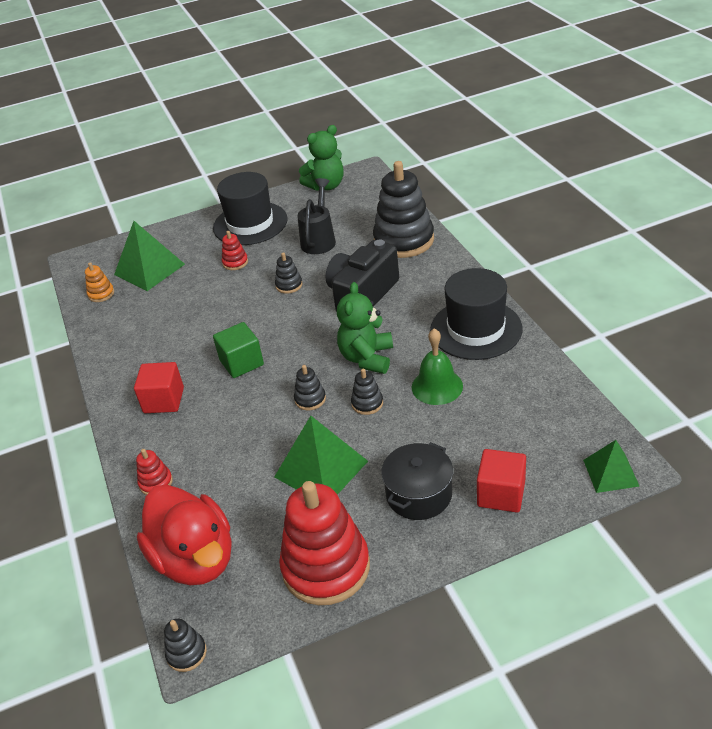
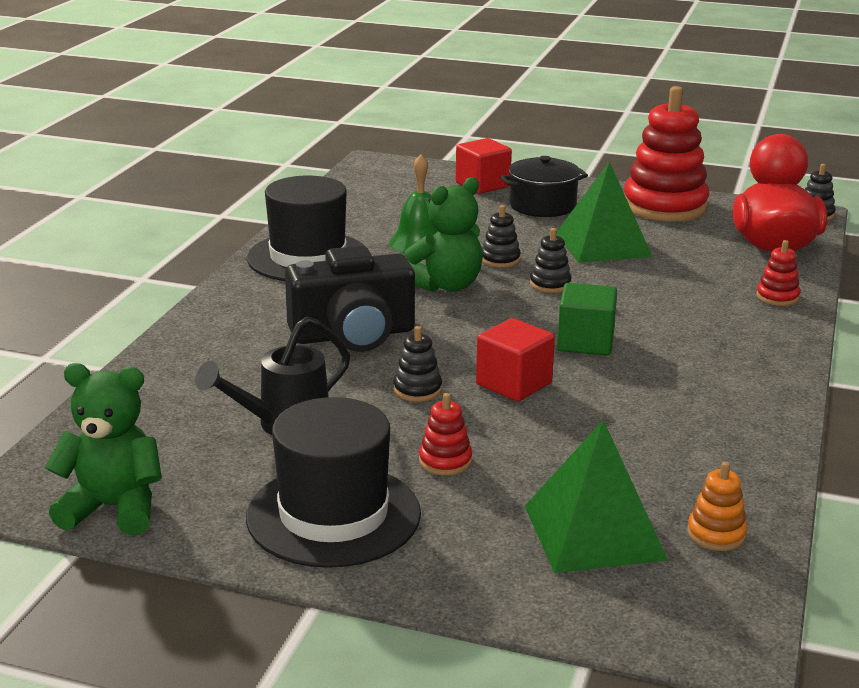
camera: 145 degrees left, 15 degrees down
(164, 400) = (716, 352): red cube -> red cube (513, 384)
(404, 240) = (195, 362): black stacking toy -> none
(610, 473) = (391, 165): green pyramid -> none

